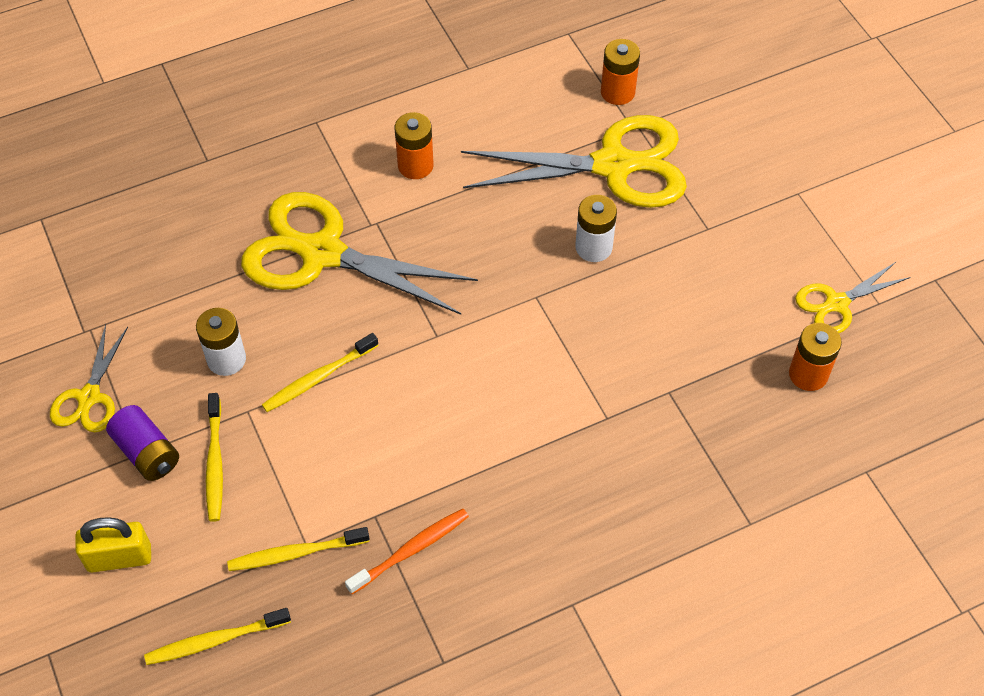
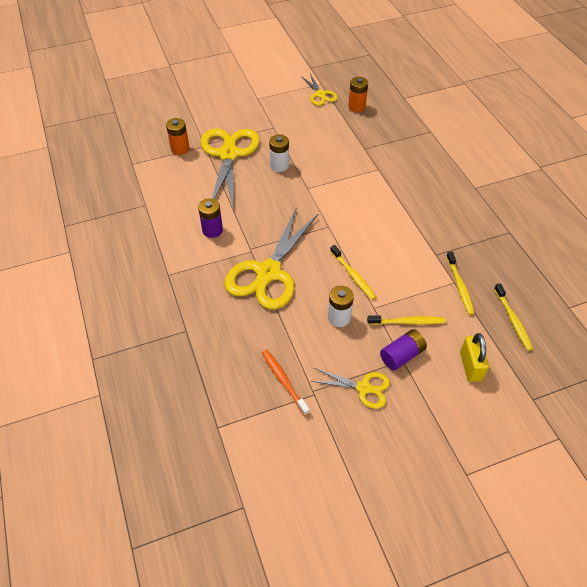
camera: 85 degrees left, 5 degrees down
(410, 550) = (454, 241): orange toothbrush -> orange toothbrush (284, 381)
(415, 165) = (212, 230): orange battery -> purple battery

